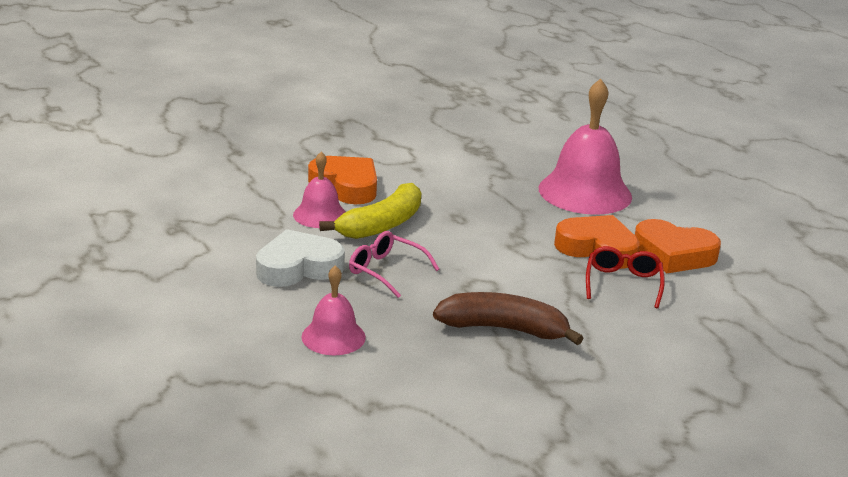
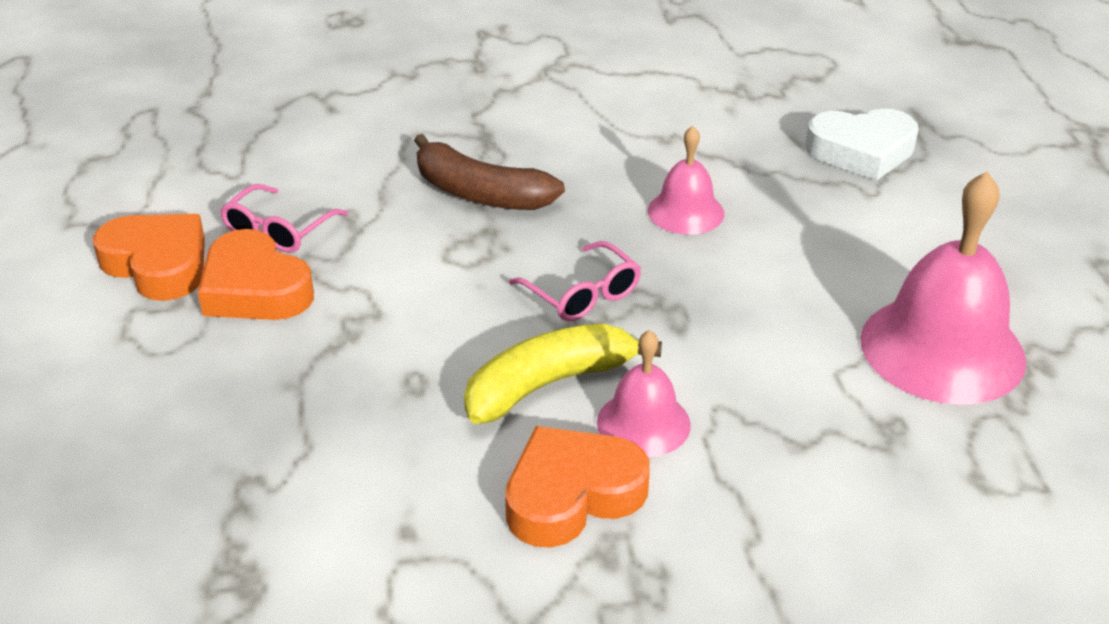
camera: 160 degrees left, 10 degrees up
(298, 267) = (705, 318): white heart -> white heart (861, 151)
(346, 186) = (572, 495): orange heart -> orange heart turned 90 degrees clockwise
(585, 192) = (150, 411): pink bell -> pink bell (942, 349)
(623, 283) = (279, 230): red glasses -> pink glasses

